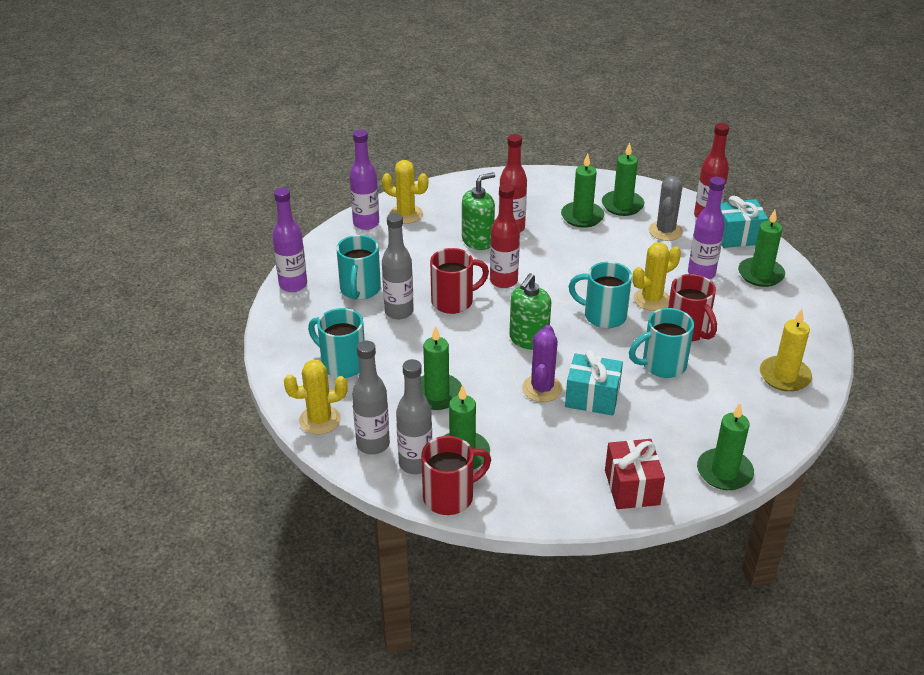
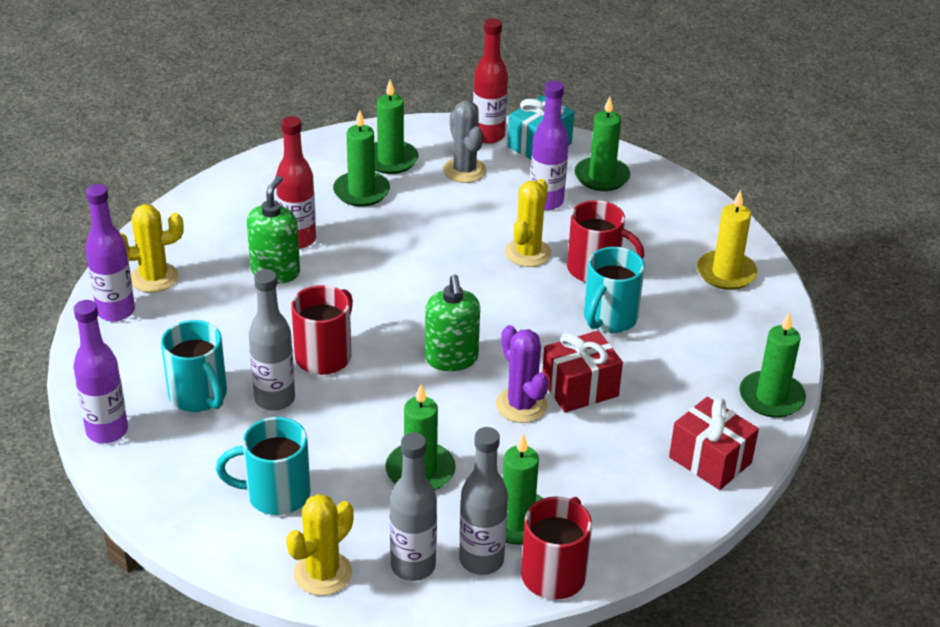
camera: 40 degrees left, 0 degrees up
(503, 281) = (354, 305): red bottle -> none
(592, 398) = (580, 388): turquoise gift -> red gift
(603, 316) = (499, 294): turquoise mug -> none

